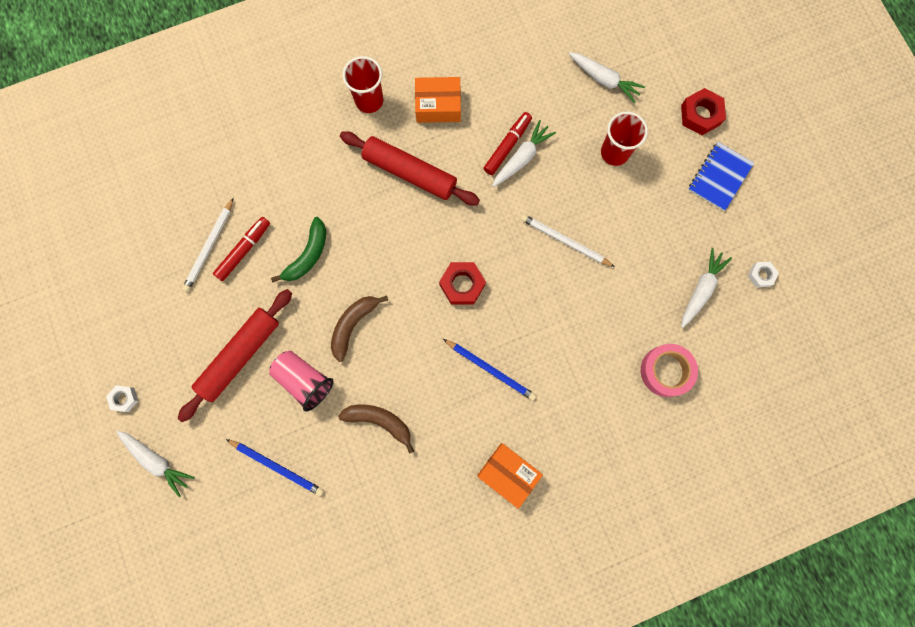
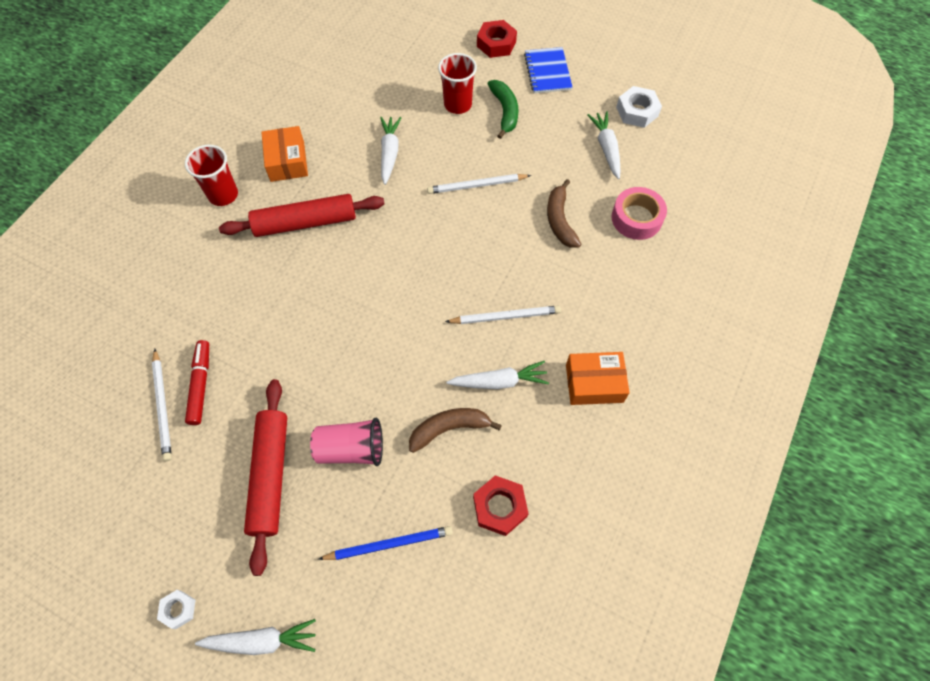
camera: 40 degrees left, 15 degrees down
(308, 255) = (266, 345): green banana -> green banana (505, 111)
(353, 325) = (357, 370): brown banana -> brown banana (560, 220)
(438, 105) = (287, 161): orange box -> orange box turned 60 degrees counterclockwise
(462, 285) = (424, 272): red nut -> red nut (499, 507)
(491, 370) = (505, 316): blue pencil -> white pencil
(507, 146) = (370, 152): red marker -> none
(604, 80) = (405, 65): white carrot -> white carrot (499, 381)
(761, 275) = (637, 111): white nut -> white nut, size x1.68

